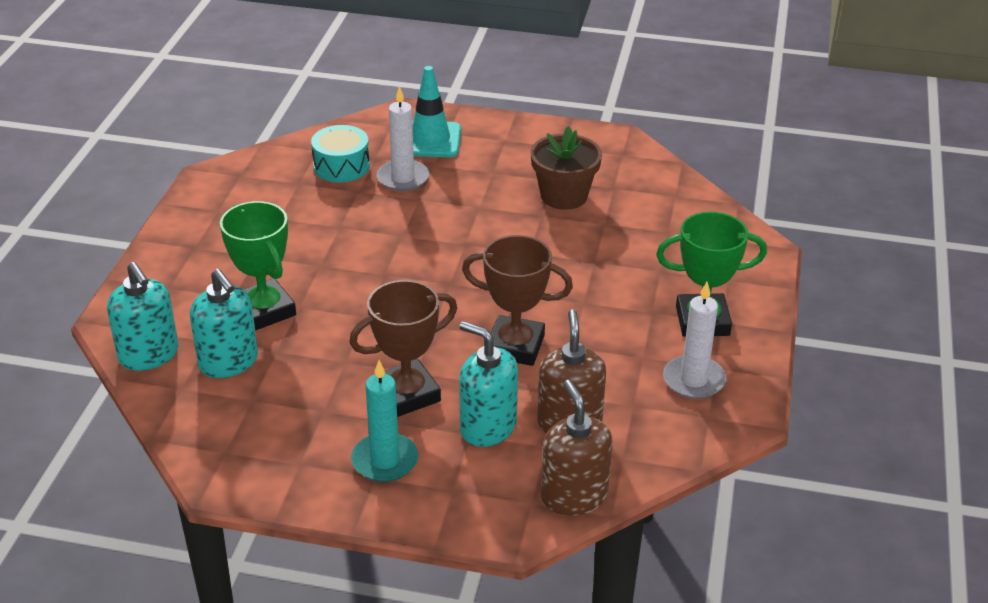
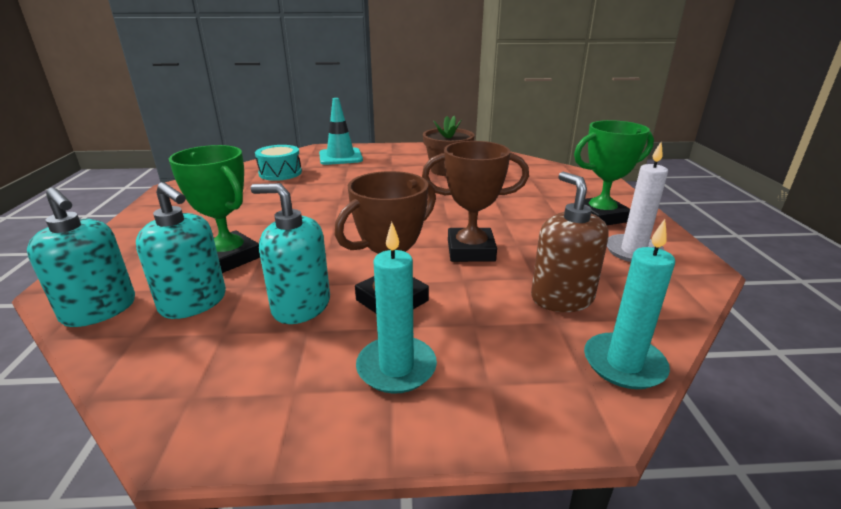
camera: 15 degrees left, 10 degrees down
(403, 178) = (328, 174): white candle -> none
(487, 427) = (488, 314): turquoise soap dispenser -> turquoise soap dispenser (301, 306)
(574, 496) = (624, 364): brown soap dispenser -> turquoise candle

